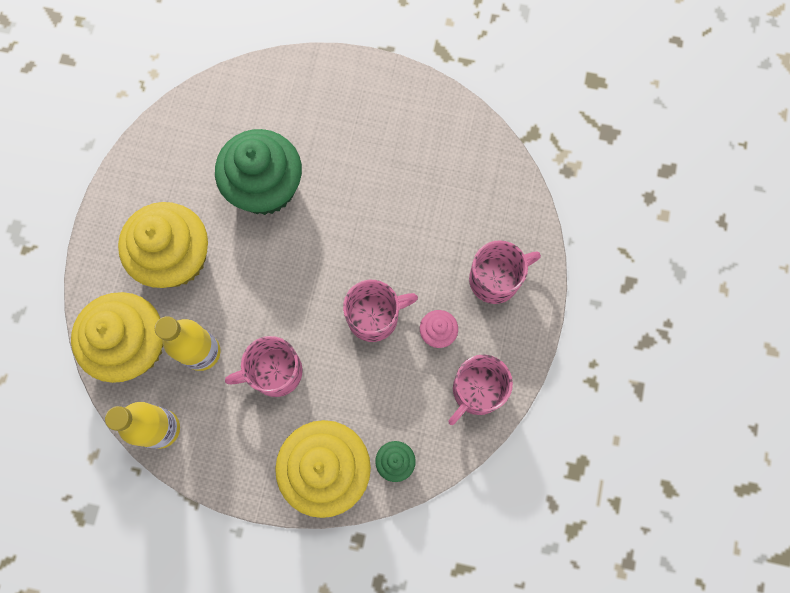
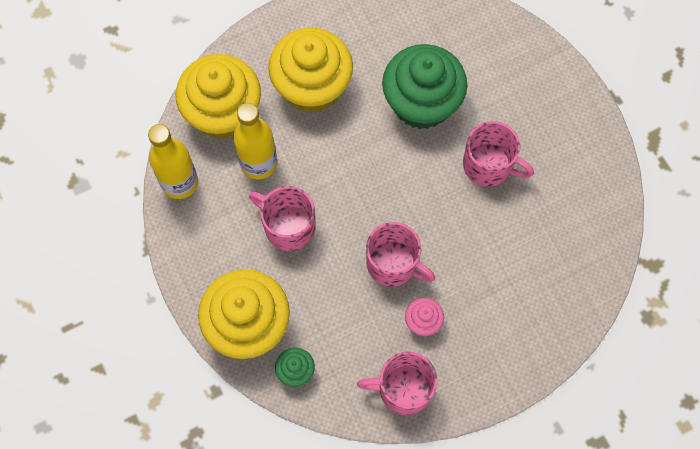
camera: 50 degrees right, 5 degrees down
(495, 279) = (505, 331): pink mug -> pink mug (489, 165)

